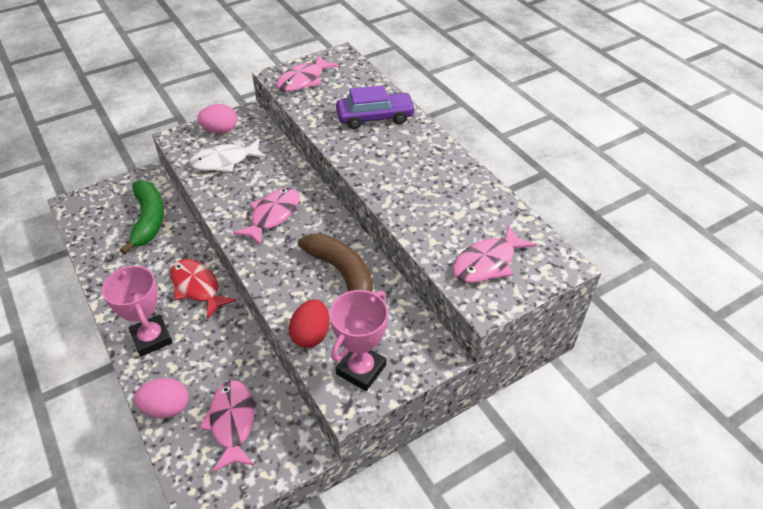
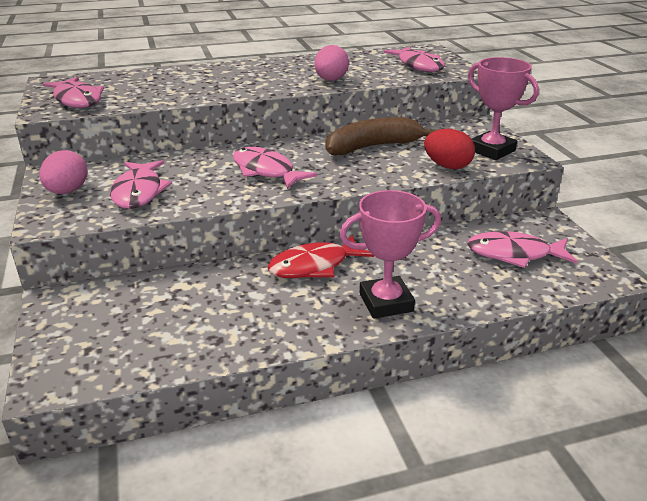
camera: 75 degrees left, 15 degrees down
(148, 220) = (158, 301): green banana -> none
(166, 407) = (492, 294): pink egg -> pink egg (331, 80)
(224, 161) = (139, 192): white fish -> pink fish
(375, 117) = (190, 78): purple car -> none

